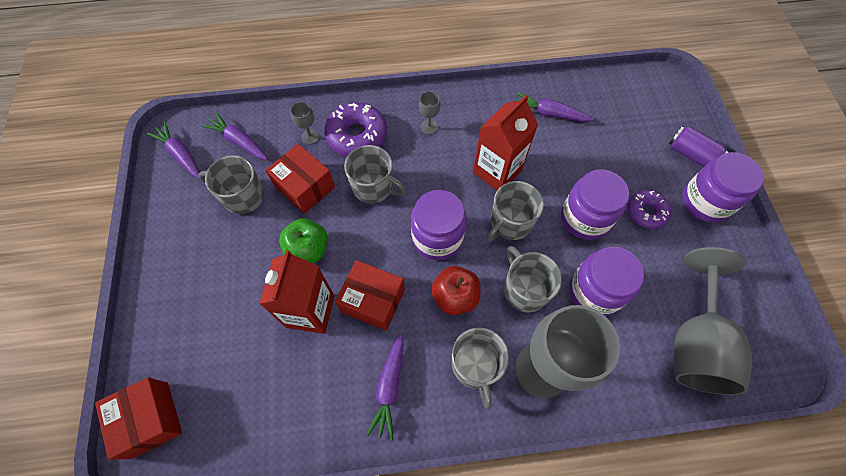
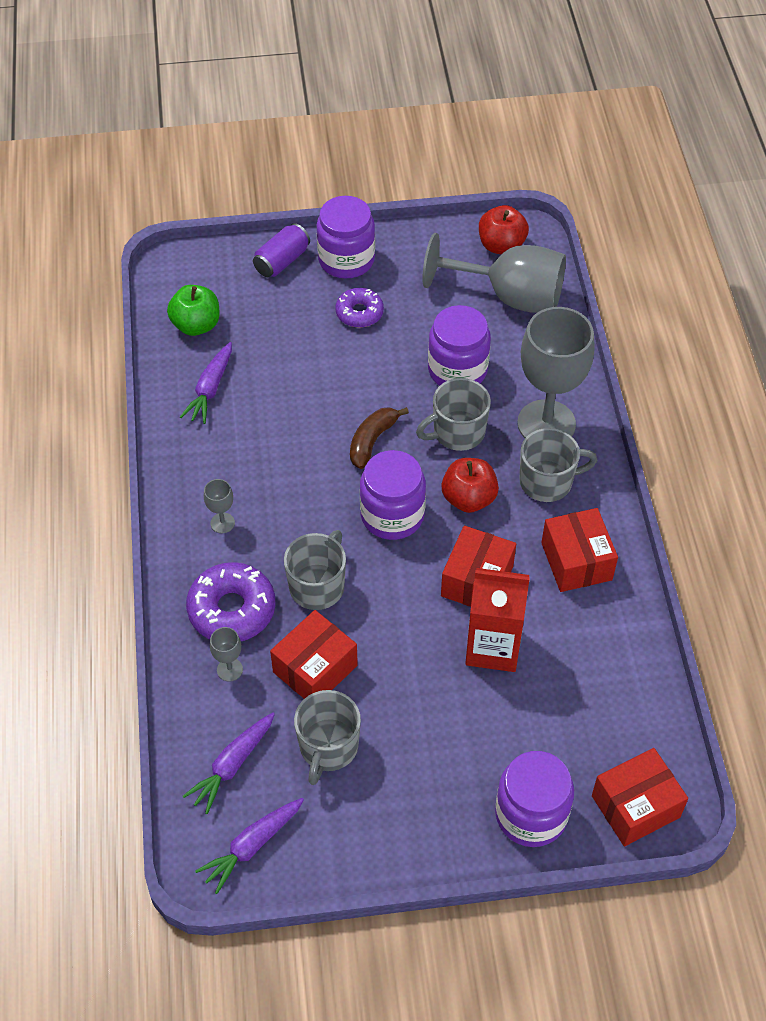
camera: 90 degrees left, 10 degrees down
(308, 249) = (410, 656): green apple -> green apple (196, 325)
(389, 387) = (576, 561): purple carrot -> red box
(497, 171) = (298, 450): red carton -> none
(510, 223) = (372, 441): grey mug -> brown banana
(585, 218) = (366, 369): purple jar -> purple jar (531, 814)
(761, 337) = (501, 245): none -> red apple

